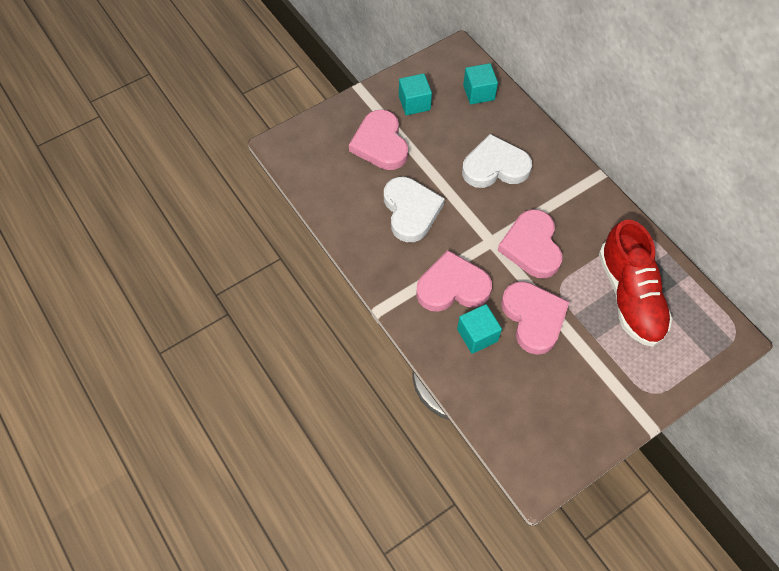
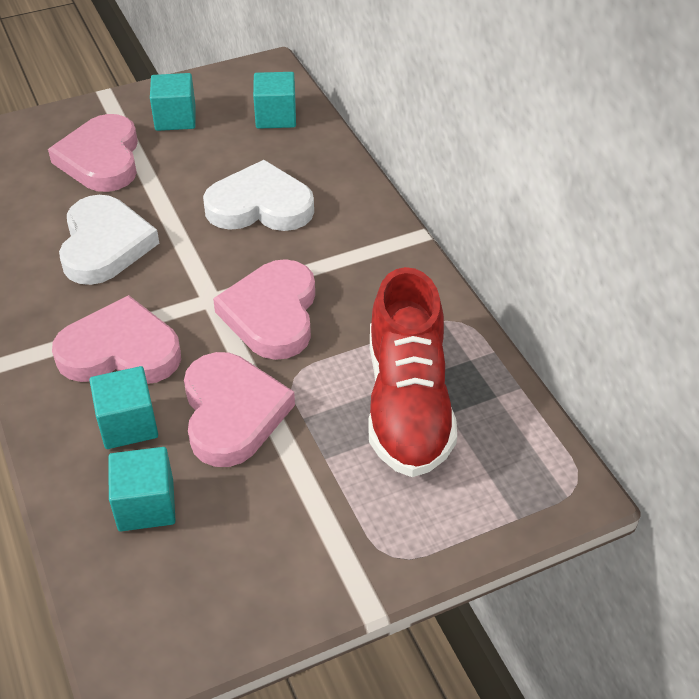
camera: 10 degrees right, 15 degrees down
(508, 385) = (146, 505): none -> turquoise cube

